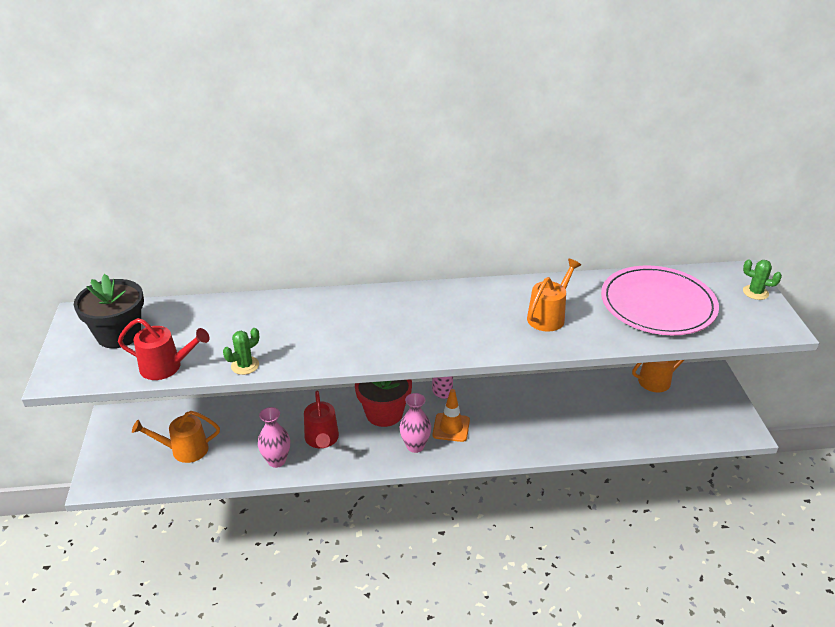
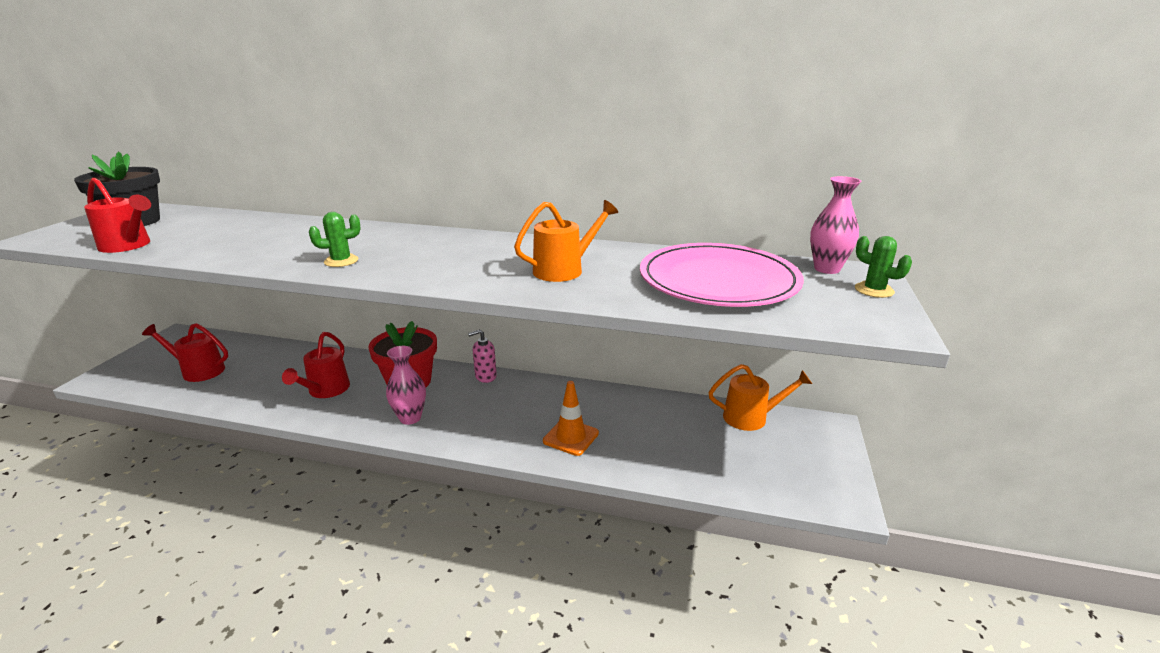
camera: 20 degrees right, 10 degrees down
(184, 450) = (198, 371): orange watering can -> red watering can
(245, 365) = (195, 255): green cactus -> green cactus (341, 261)
(276, 461) = (264, 398): pink vase -> pink vase (827, 269)
(451, 427) = (464, 410): orange traffic cone -> orange traffic cone (571, 437)

